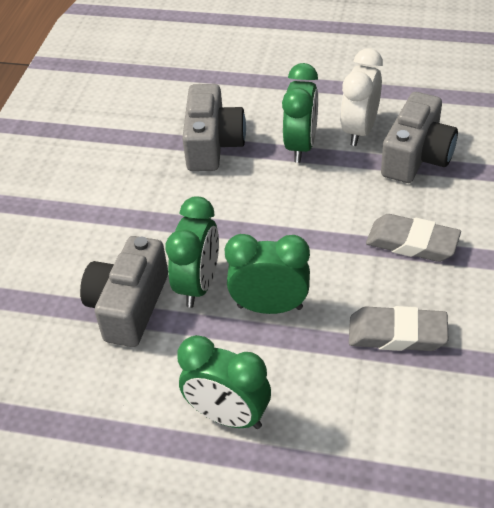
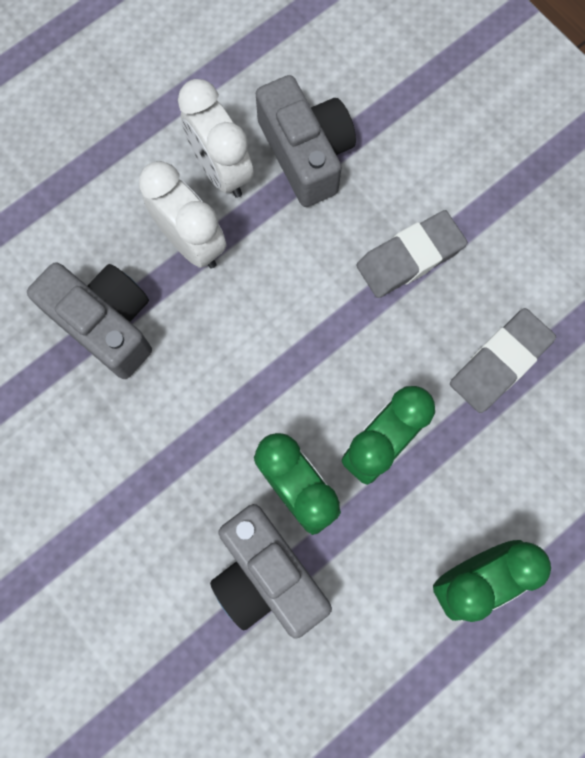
camera: 55 degrees left, 30 degrees up
(301, 146) = (191, 242): green clock -> white clock

